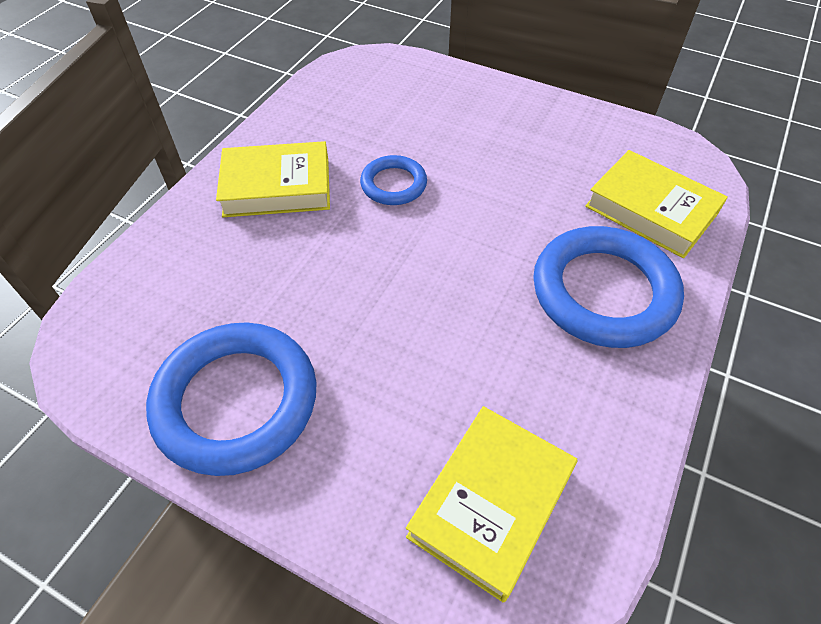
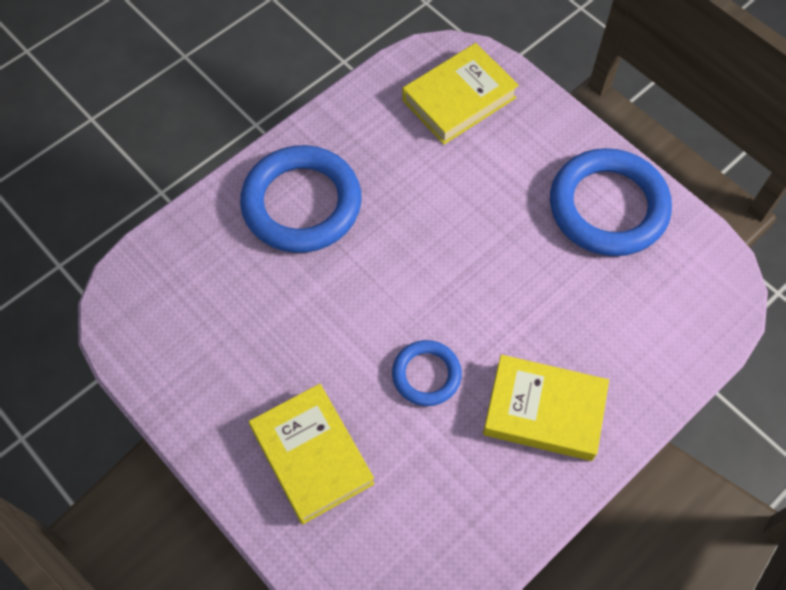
camera: 160 degrees left, 10 degrees up
(651, 210) = (205, 264): yellow book -> yellow book (312, 456)

